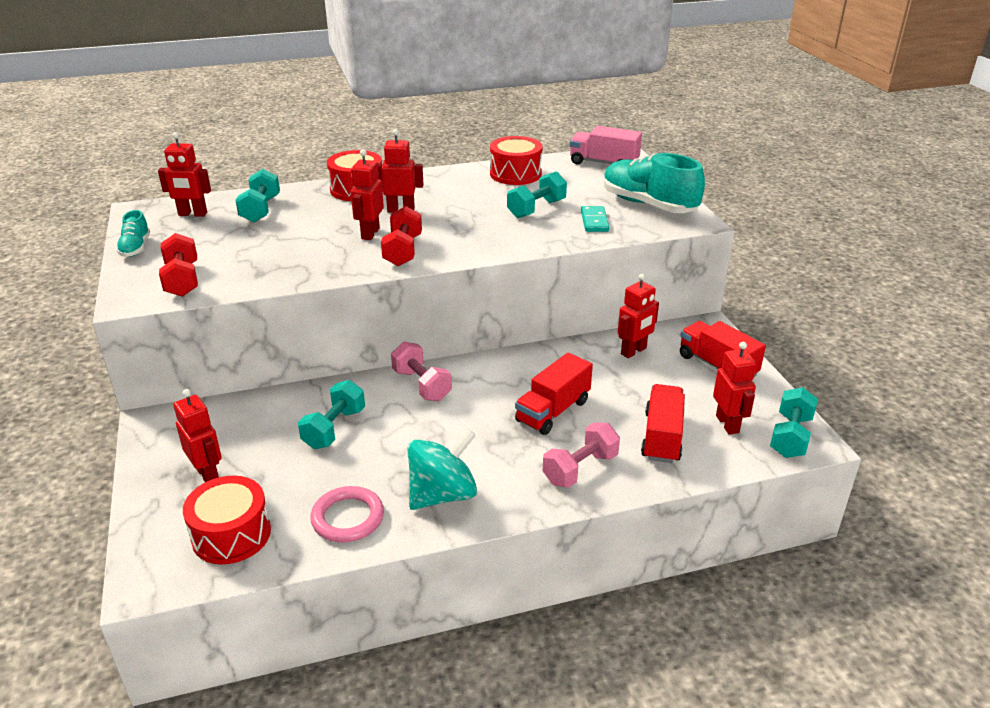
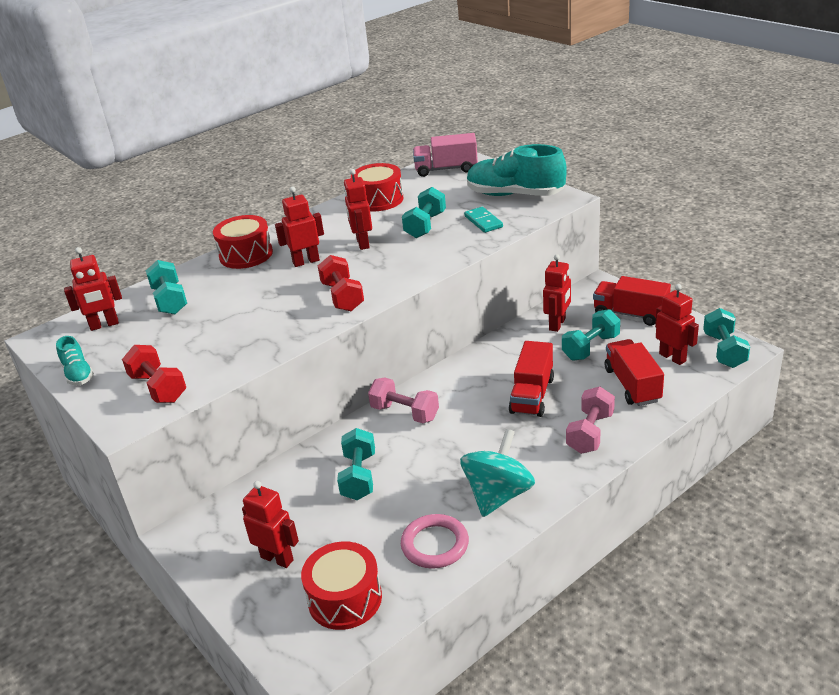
camera: 20 degrees left, 0 degrees up
(370, 233) = (297, 291): red robot -> red robot (362, 243)
(649, 385) = (590, 347): none -> turquoise dumbbell

